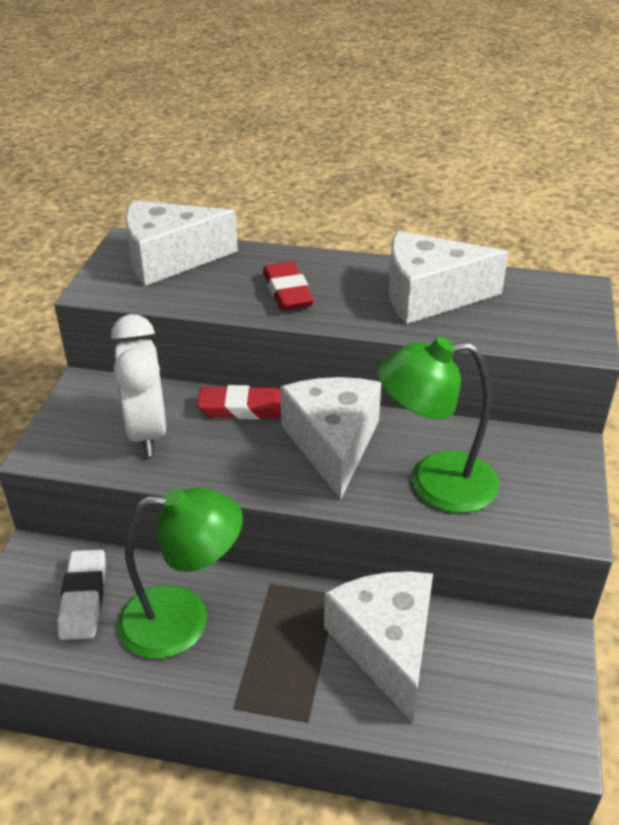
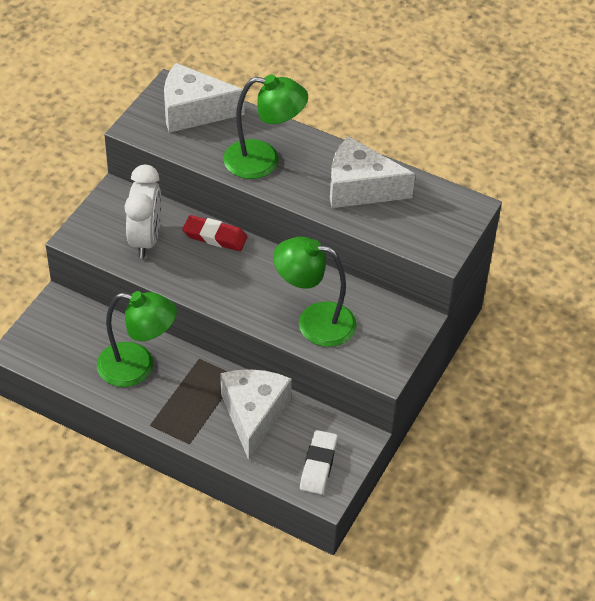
camera: 15 degrees right, 10 degrees up
(84, 598) = (82, 338): white eraser -> white eraser (318, 465)
(287, 292) = (263, 161): red eraser -> green lamp
(332, 444) = (262, 278): white cheese -> none

